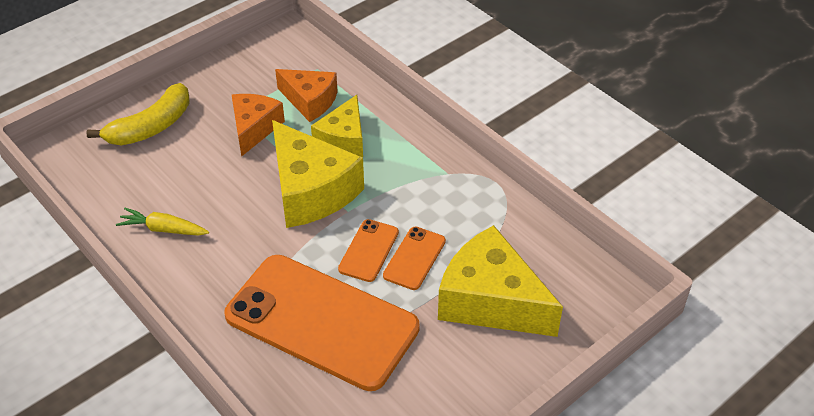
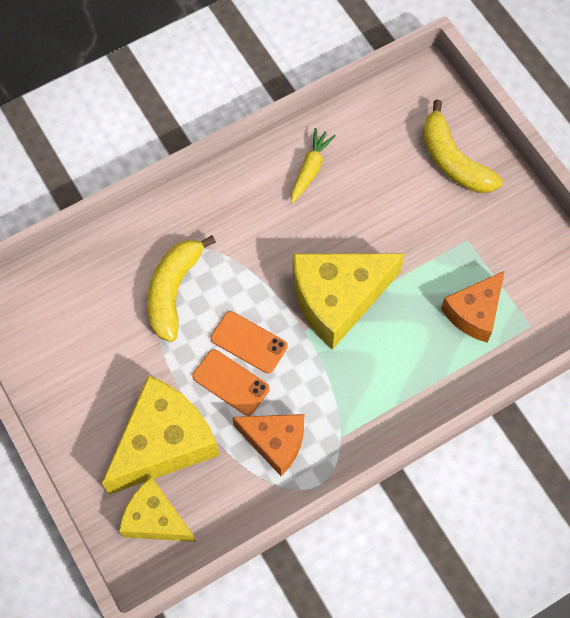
camera: 100 degrees right, 20 degrees up
(254, 128) = (437, 254): orange cheese -> orange cheese (275, 442)
(321, 322) = (173, 291): orange phone -> yellow banana
(343, 139) = (408, 339): yellow cheese -> yellow cheese (155, 519)

